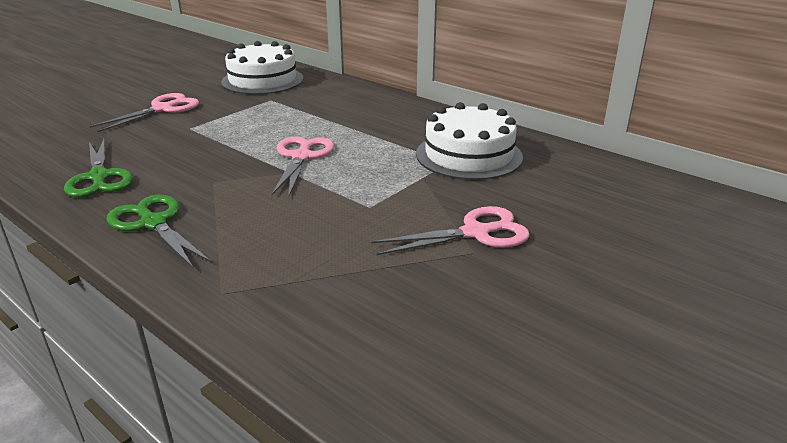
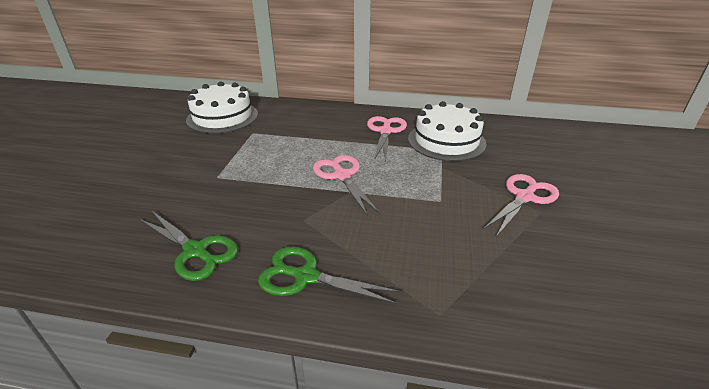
camera: 30 degrees left, 5 degrees up
(163, 109) = (167, 165): pink scissors -> pink scissors (385, 131)

